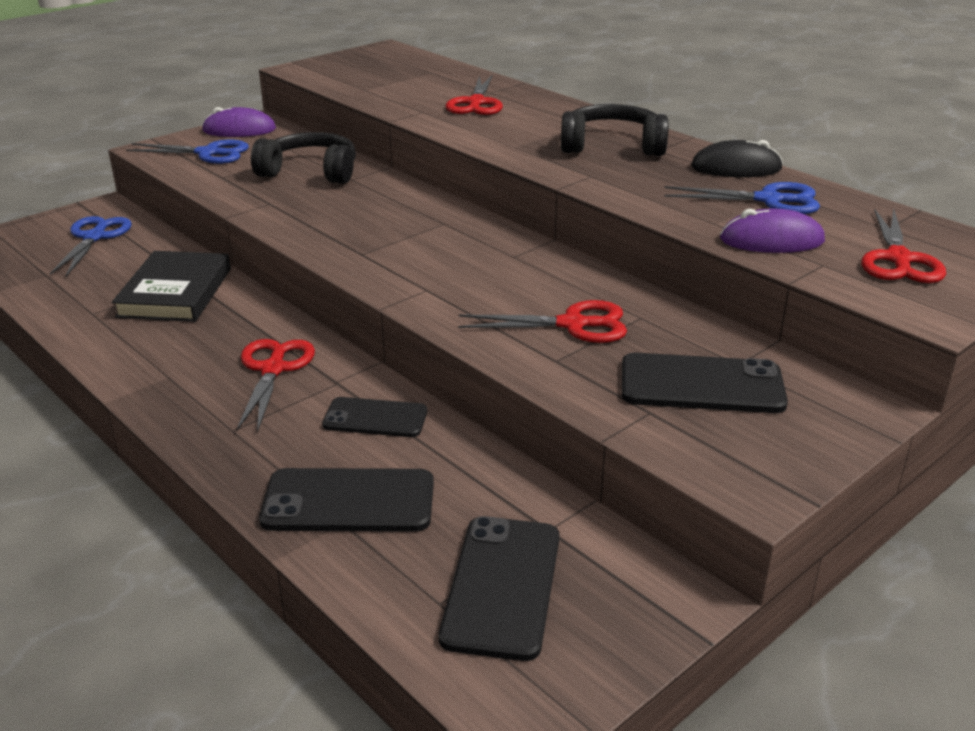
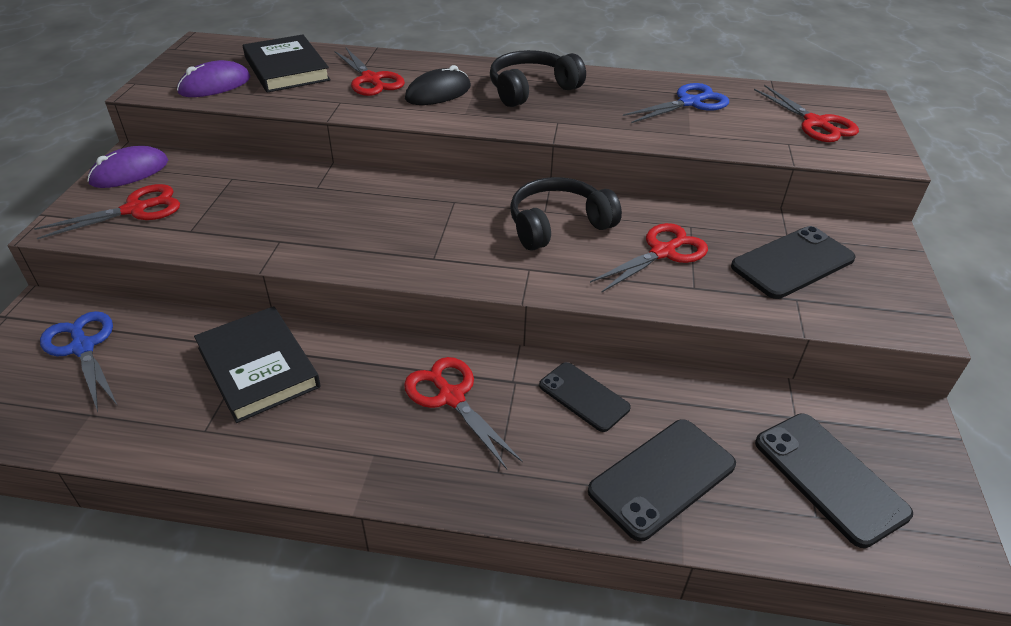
camera: 40 degrees left, 10 degrees up
(208, 153) = (135, 209): blue scissors -> red scissors
(310, 172) = (269, 193): black headphones -> black headphones (558, 225)
(375, 418) = (583, 397): black phone -> black phone turned 75 degrees clockwise
(420, 79) = (286, 69): none -> black book
(736, 168) = (633, 82): black mouse -> black mouse (438, 93)
(771, 240) = (738, 135): purple mouse -> purple mouse (215, 85)

